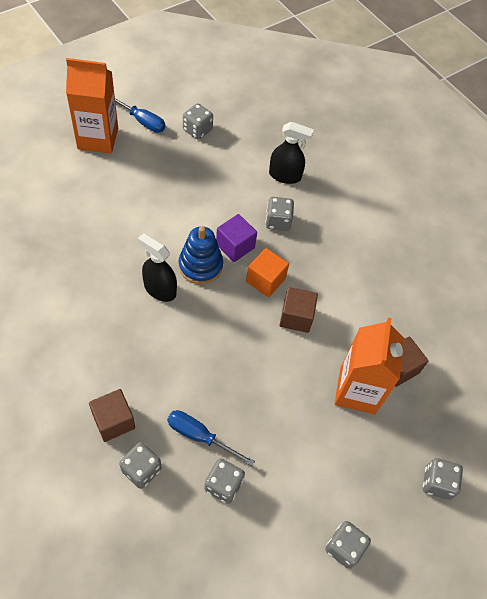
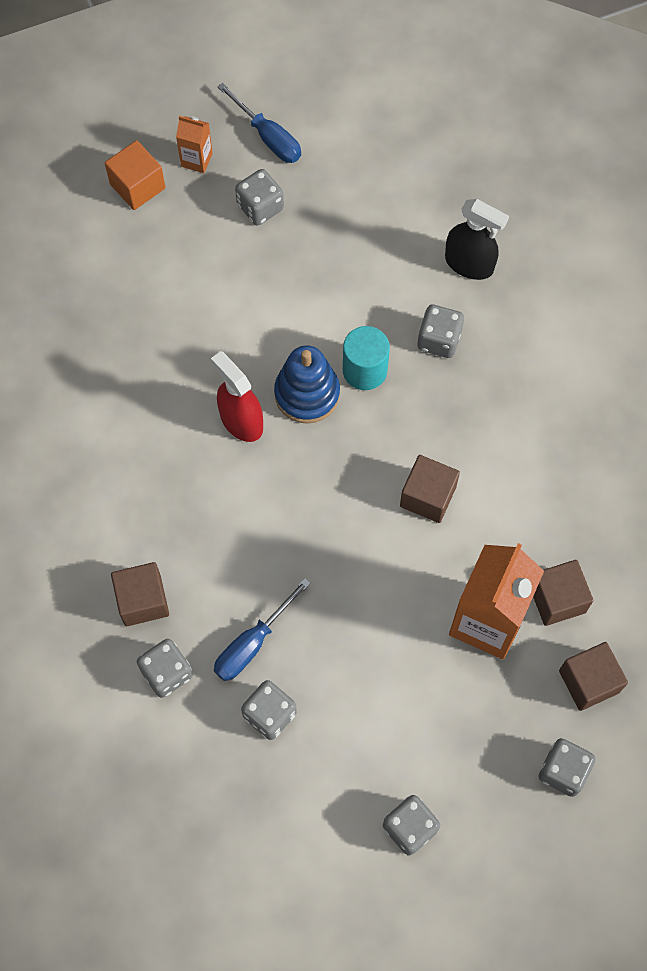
camera: 20 degrees right, 10 degrees up
(98, 138) = (196, 160): orange carton -> orange carton, size x0.47
(160, 289) = (241, 421): black spray bottle -> red spray bottle
(197, 130) = (351, 165): grey dice -> grey dice (260, 207)
(200, 436) = (252, 643): blue screwdriver -> blue screwdriver turned 90 degrees counterclockwise
(235, 246) = (365, 370): purple cube -> turquoise cylinder
(265, 280) = (397, 432): orange cube -> orange cube (137, 186)
(435, 418) = (589, 681): none -> brown cube

